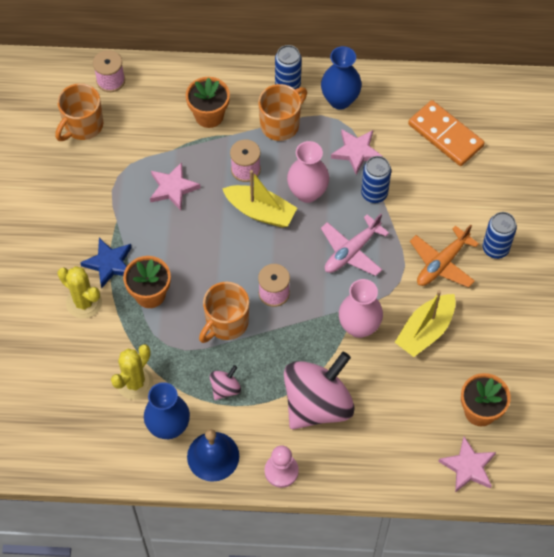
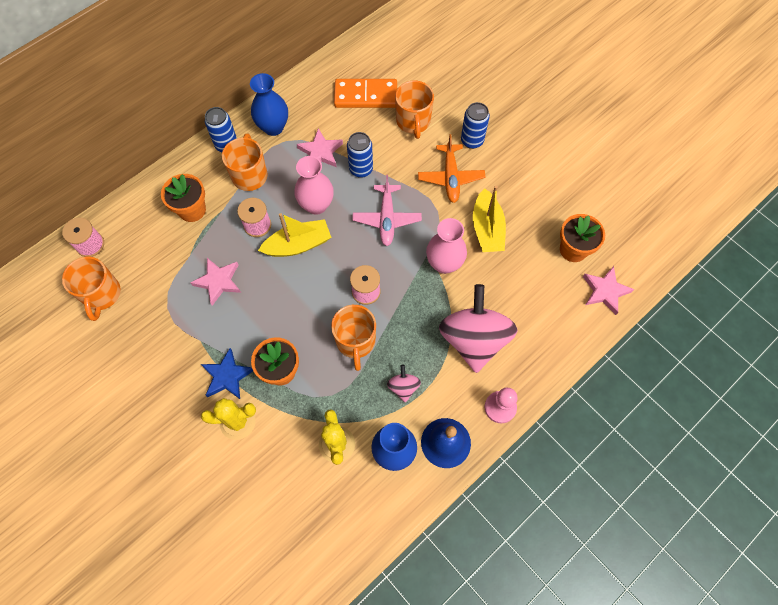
camera: 45 degrees left, 5 degrees up
(462, 190) = (413, 121): none -> orange mug

